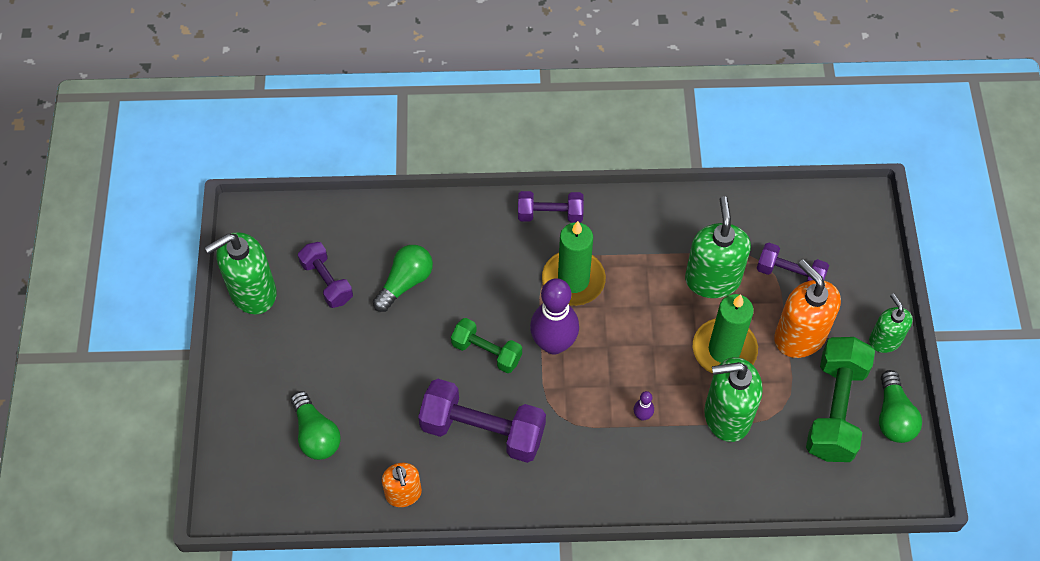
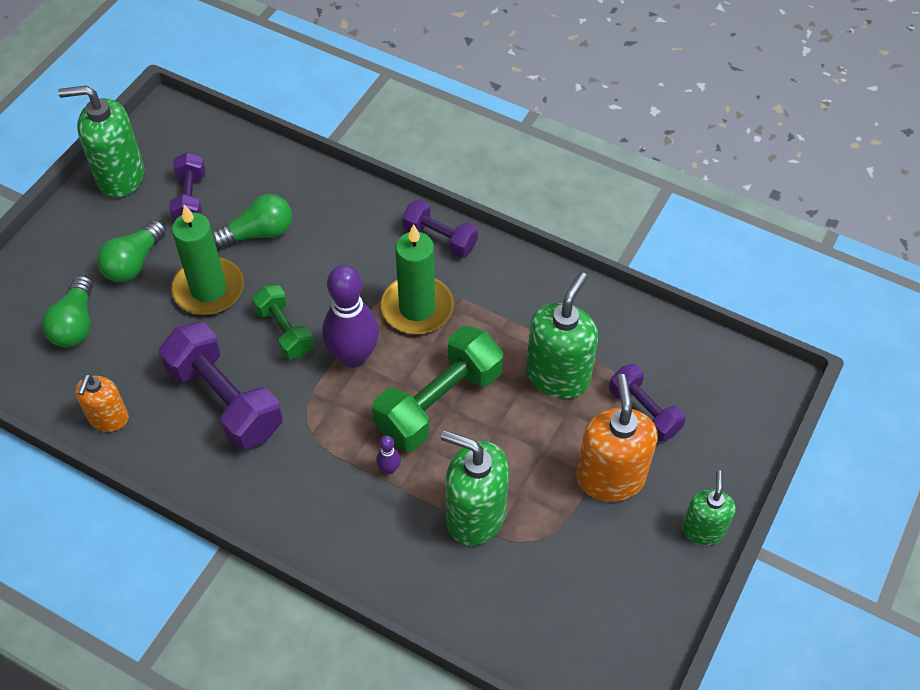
camera: 30 degrees right, 5 degrees down
(724, 349) = (520, 449): green candle -> green candle (208, 289)
(835, 409) = (596, 571): green dumbbell -> green dumbbell (439, 403)
(893, 416) = (657, 613): green light bulb -> green light bulb (134, 263)

